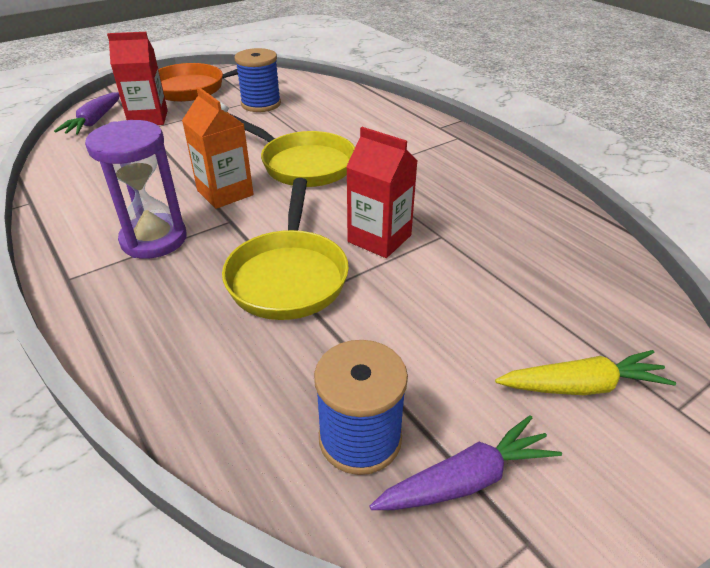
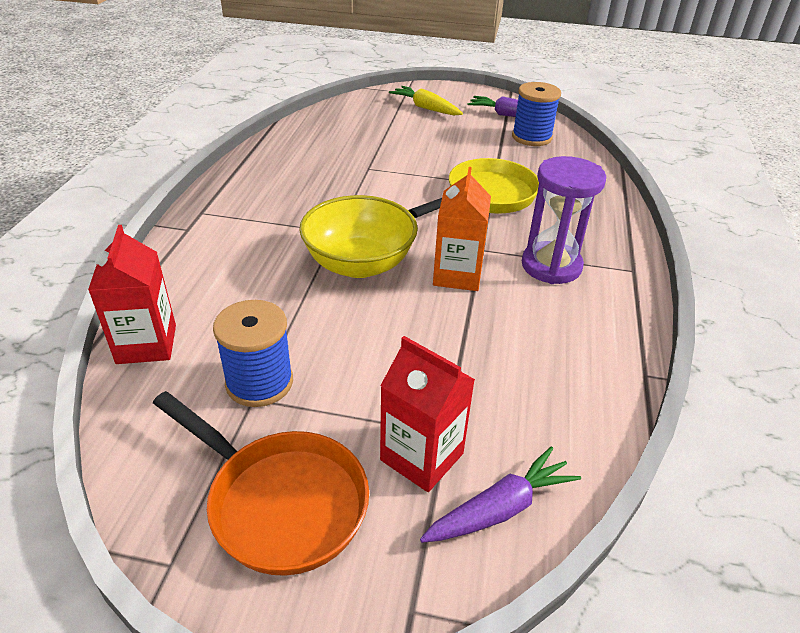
camera: 135 degrees left, 0 degrees up
(302, 164) = (359, 264): yellow pan -> yellow bowl
(379, 238) = (404, 185): red carton -> red carton (146, 344)

